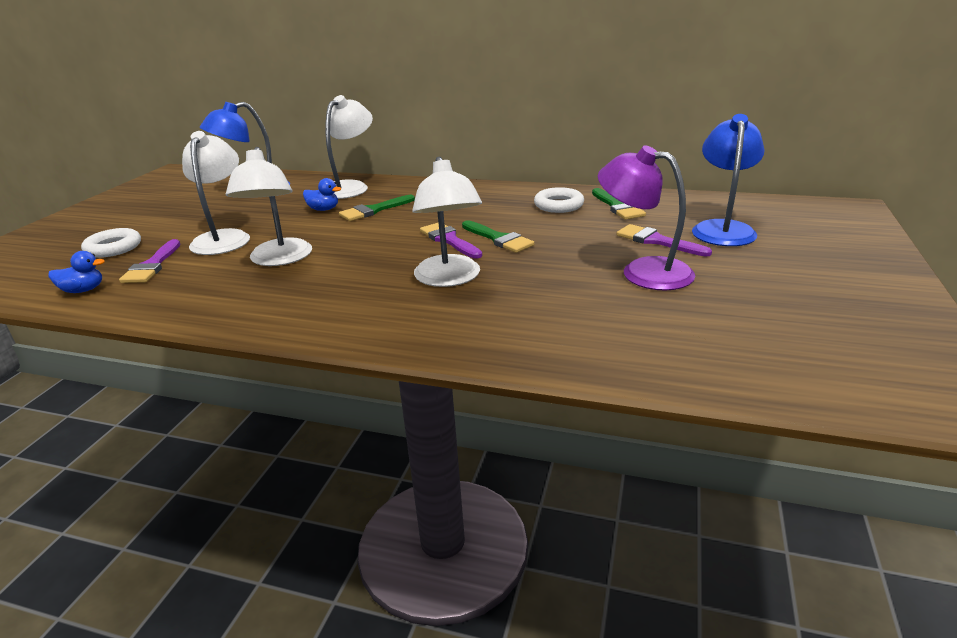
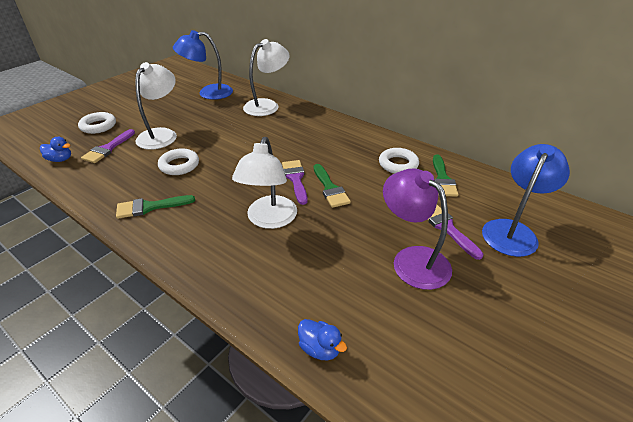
camera: 20 degrees right, 10 degrees up
(279, 259) = (179, 165): white lamp -> white ring
(323, 209) = (236, 123): blue duck -> blue duck (320, 348)
(373, 210) = (267, 133): green brush -> green brush (150, 207)

